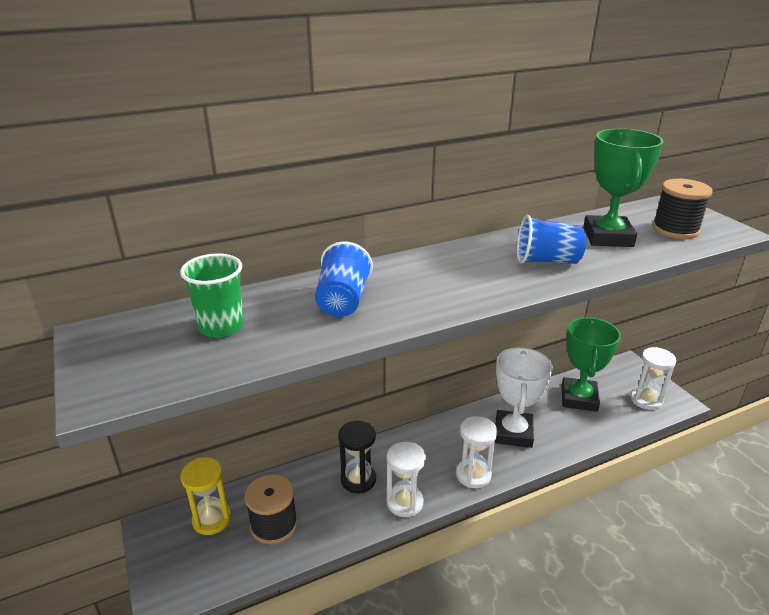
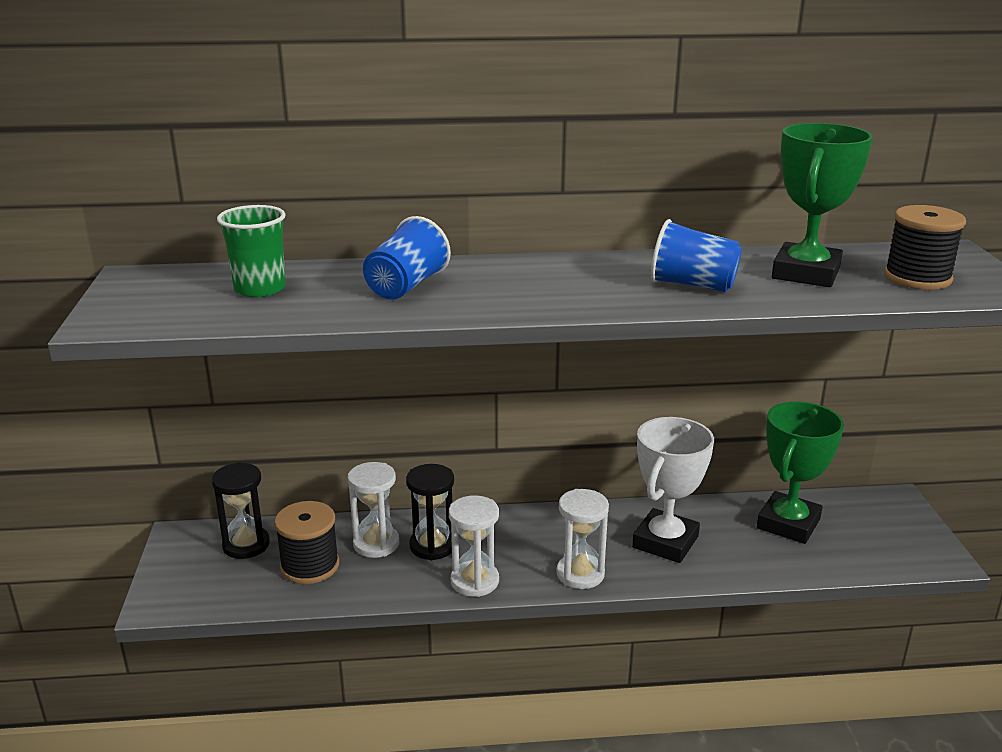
camera: 20 degrees right, 5 degrees down
(212, 519) = (246, 545): yellow hourglass -> black hourglass
(646, 400) = (891, 546): white hourglass -> white hourglass (376, 544)

